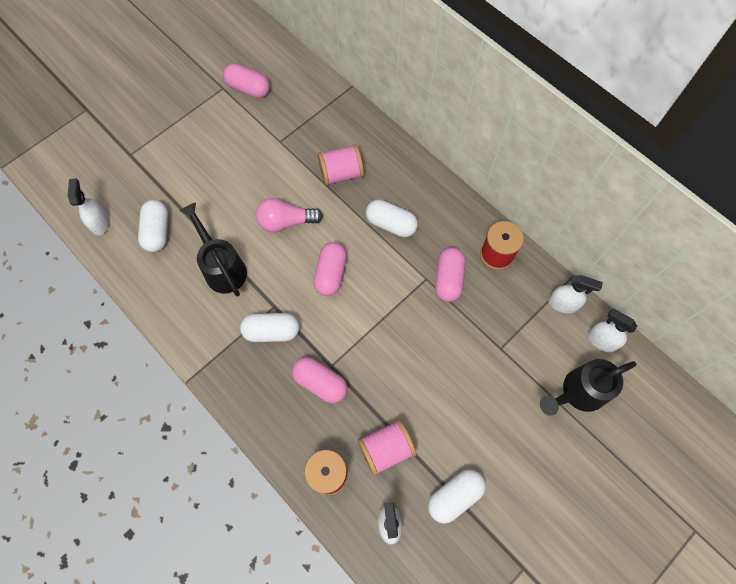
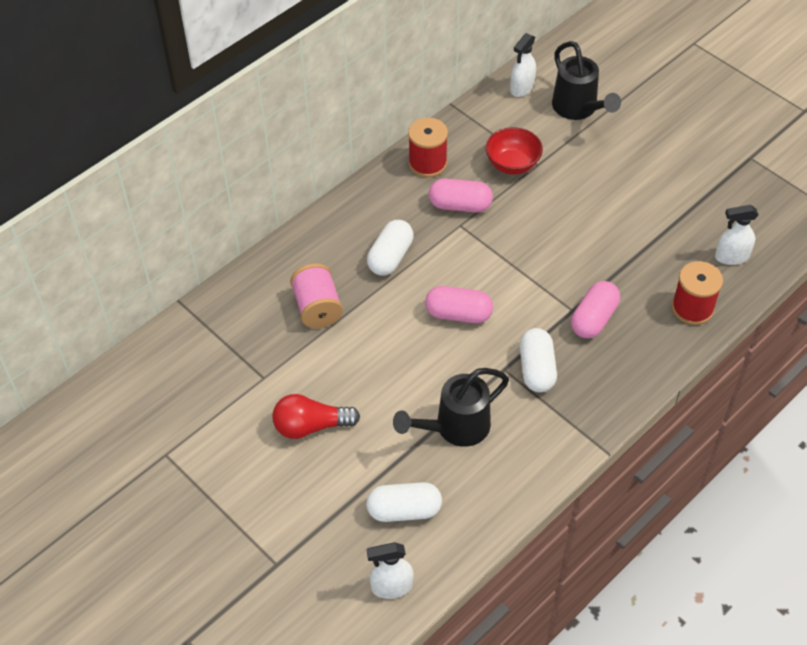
camera: 90 degrees left, 15 degrees down
(235, 172) = (311, 426): none -> red light bulb
(248, 88) = (170, 421): pink capsule -> none
(286, 222) = (388, 363): pink light bulb -> none
(386, 449) = (658, 259): pink spool -> none
(454, 496) = (695, 205): white capsule -> none
(499, 326) = (512, 164): none -> red bowl
(563, 304) = (484, 113): white spray bottle -> none

